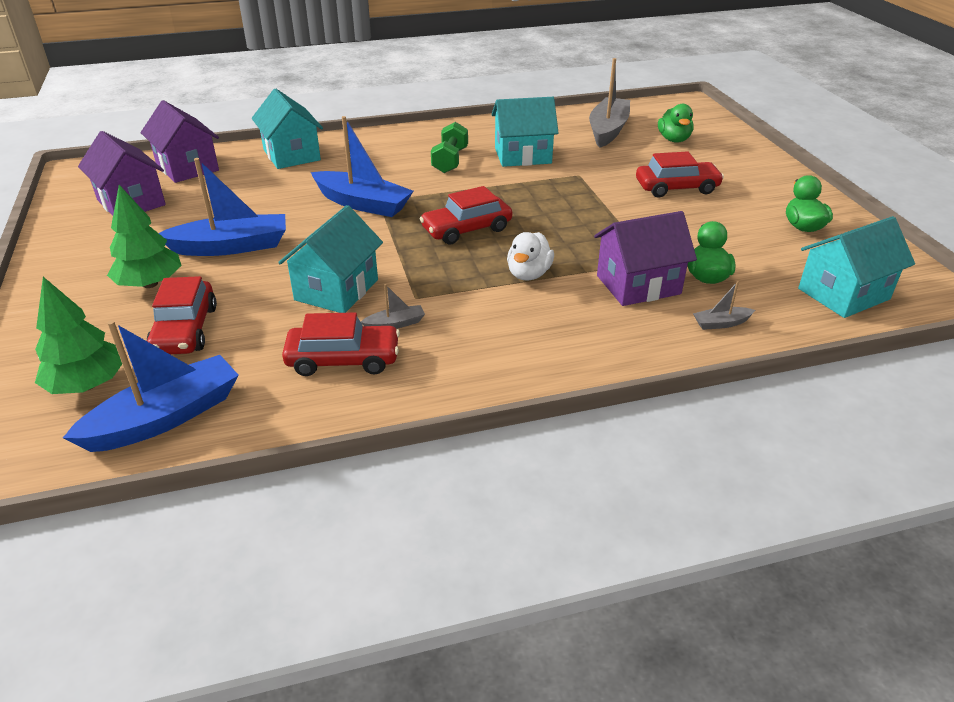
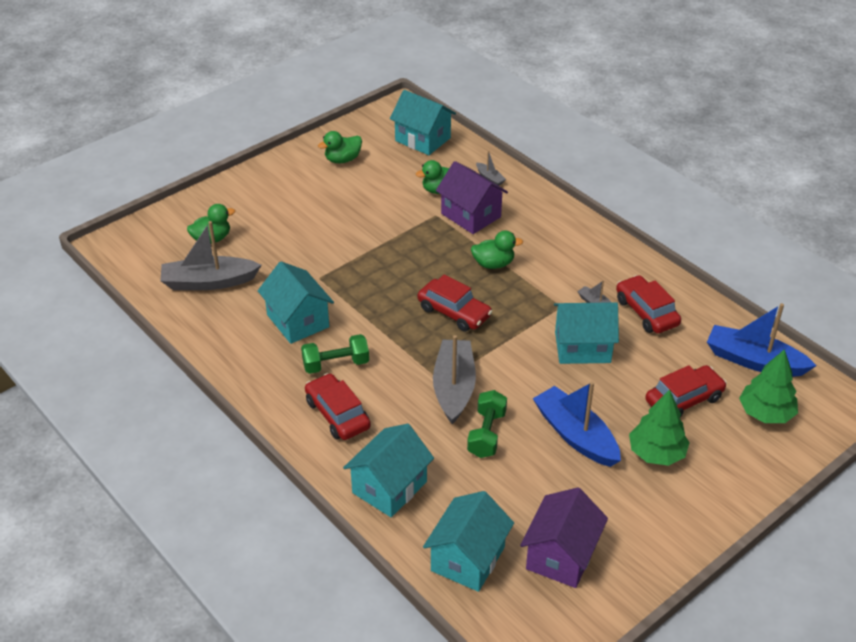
camera: 115 degrees left, 5 degrees up
(187, 167) = (468, 559): purple house -> turquoise house
(291, 205) = (486, 434): none -> green dumbbell
(363, 204) = (454, 388): blue boat -> grey boat
(528, 274) = (493, 264): white duck -> green duck
(677, 188) = (313, 222): red car -> red car (337, 414)

